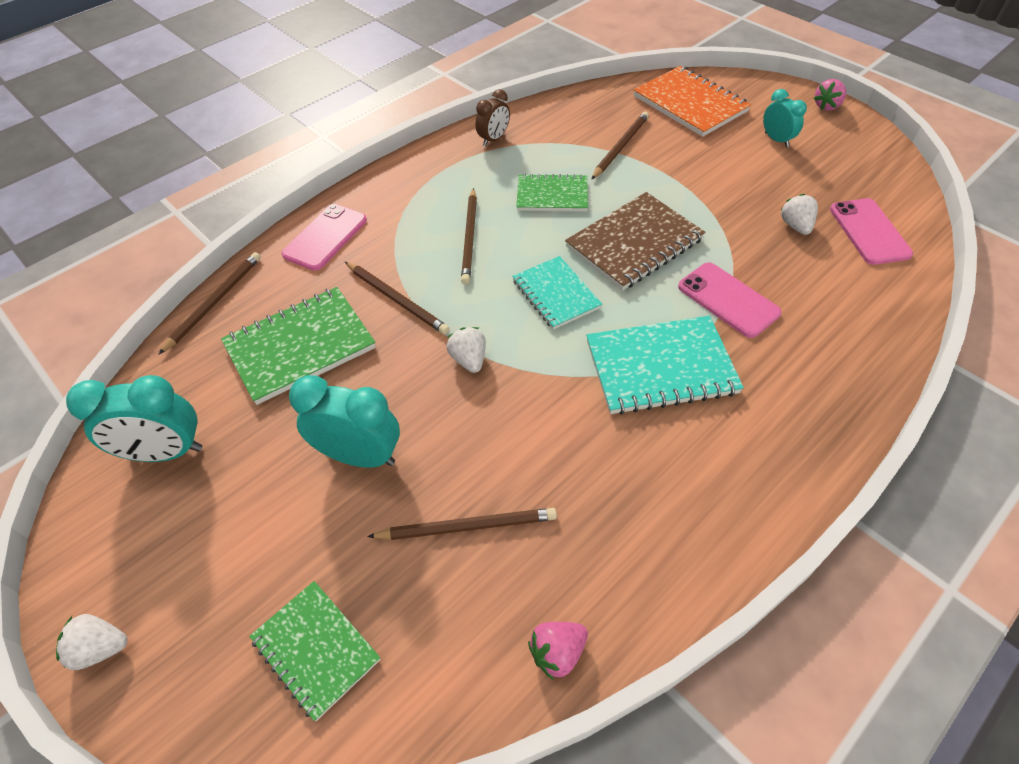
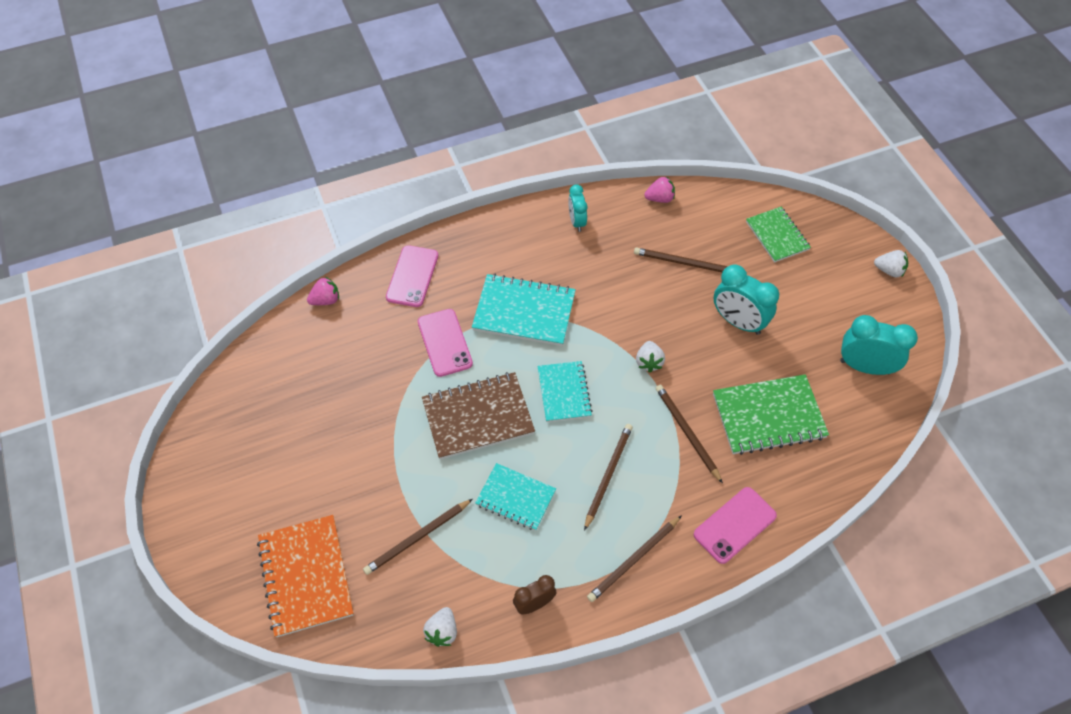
camera: 160 degrees left, 5 degrees up
(215, 302) = (835, 485): brown pencil -> brown pencil (633, 560)
(552, 195) = (515, 498): green notebook -> turquoise notebook
(776, 140) = (270, 487): turquoise clock -> turquoise clock (577, 222)
(795, 226) = (342, 386): white strawberry -> white strawberry (442, 631)
(826, 106) = (181, 514): pink strawberry -> pink strawberry (326, 300)
(869, 231) = (294, 360): pink phone -> pink phone (412, 276)

